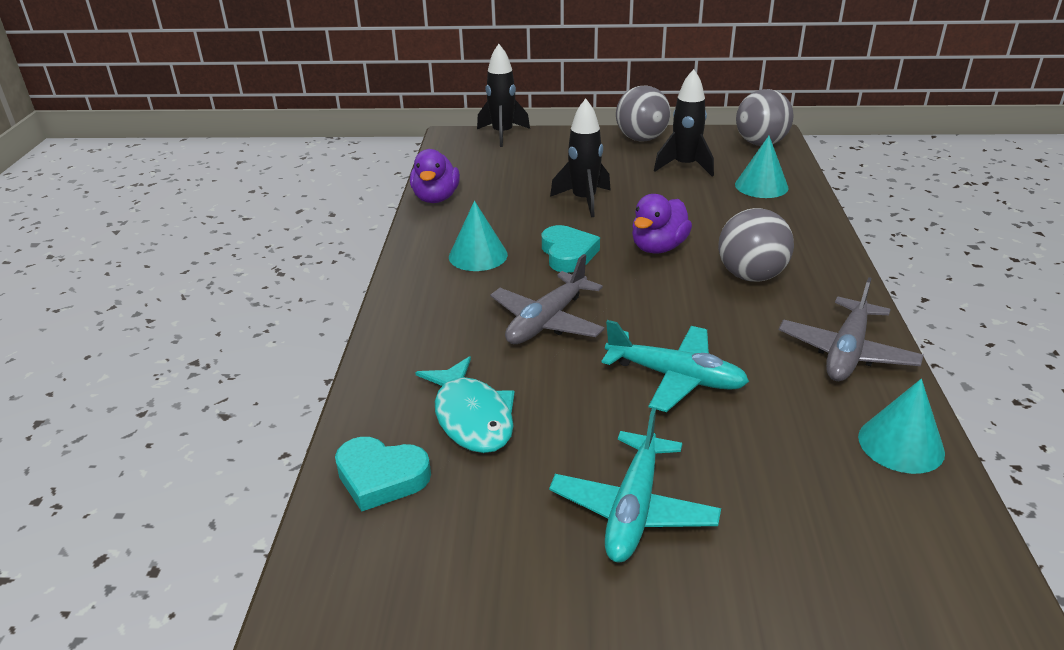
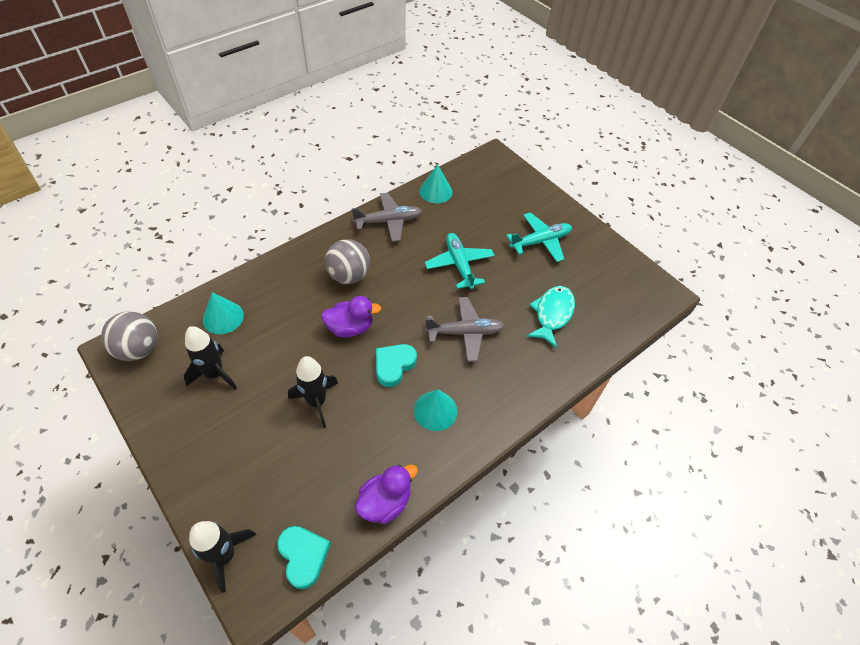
camera: 135 degrees left, 20 degrees up
(381, 477) = (609, 318): turquoise heart -> turquoise heart (303, 556)
(641, 139) = (173, 432): grey ball -> none

